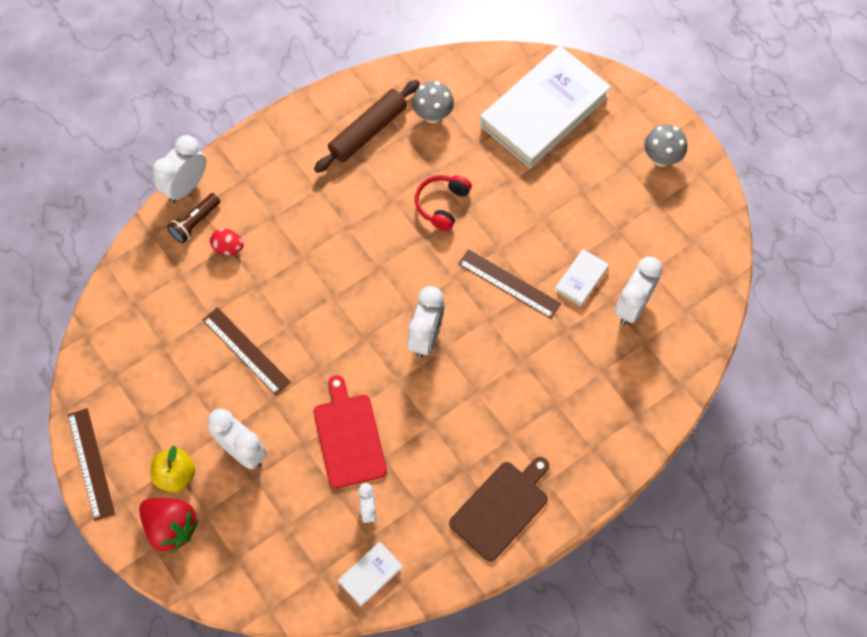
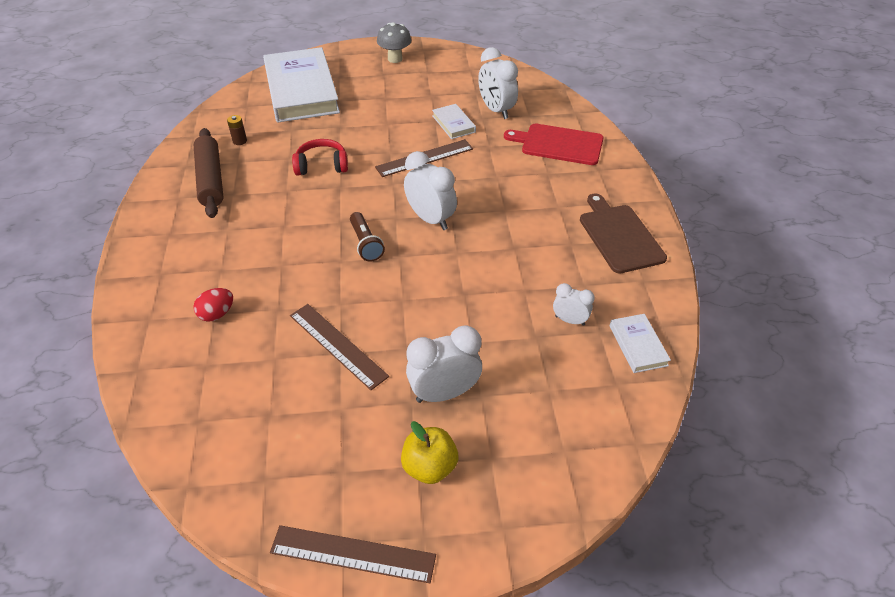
camera: 60 degrees left, 20 degrees down
(171, 527) = (489, 499): red strawberry -> none
(186, 187) = (118, 320): white clock -> none
(195, 223) = (163, 329): brown flashlight -> brown flashlight (366, 244)
(246, 350) = (337, 345): brown ruler -> brown ruler turned 60 degrees clockwise
(349, 437) = (487, 305): red cutting board -> red cutting board (559, 144)
(432, 115) = (240, 141): grey mushroom -> brown battery
(442, 204) = (321, 165): red headphones -> red headphones turned 120 degrees clockwise

